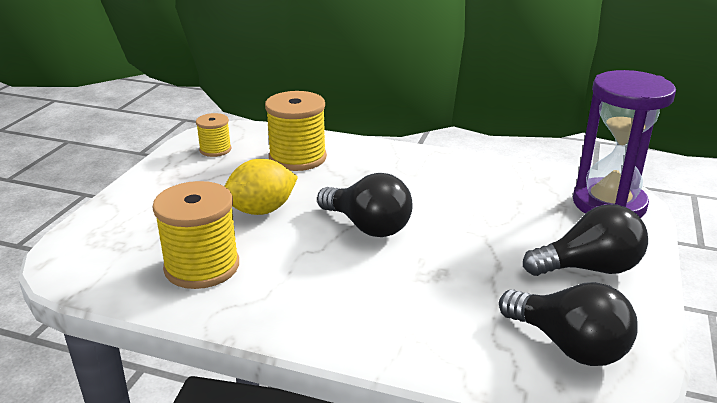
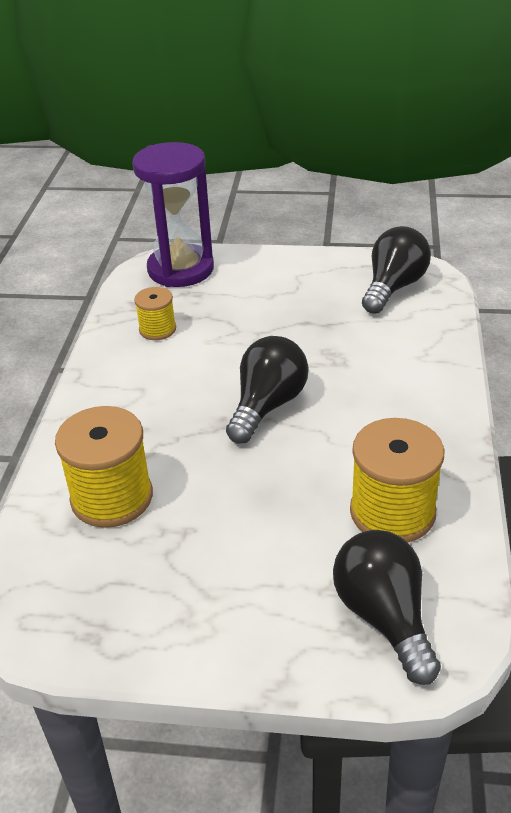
camera: 100 degrees left, 10 degrees up
(215, 150) = (94, 599): yellow spool -> yellow spool (157, 329)
(261, 210) = (259, 496): yellow lemon -> none
(589, 268) = (290, 279): black light bulb -> black light bulb (384, 617)

